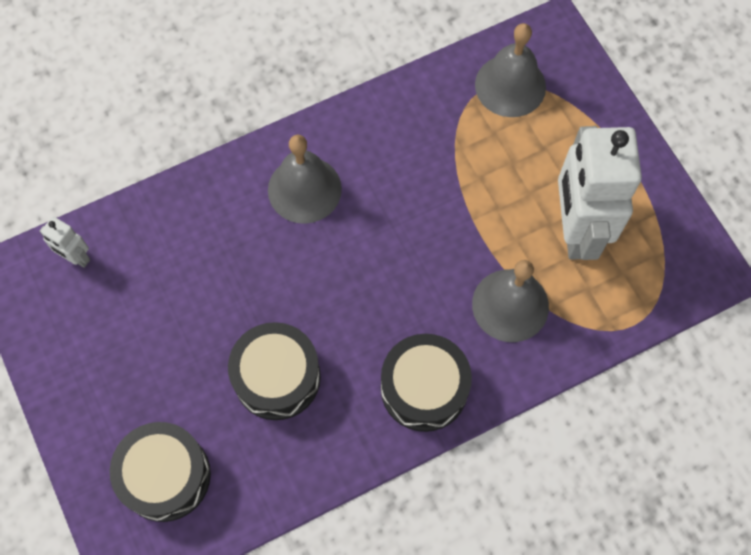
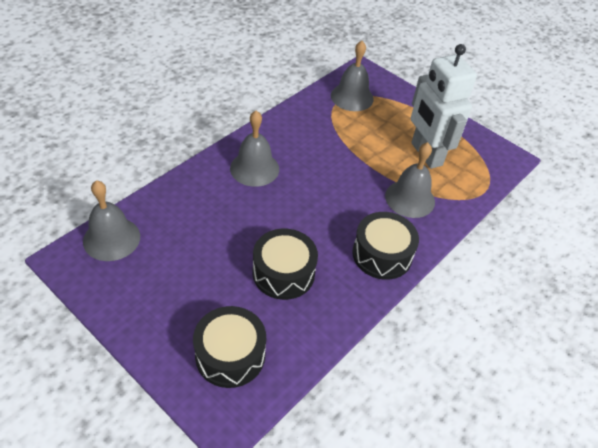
camera: 25 degrees left, 20 degrees down
(76, 257) = (111, 238): white robot -> grey bell

